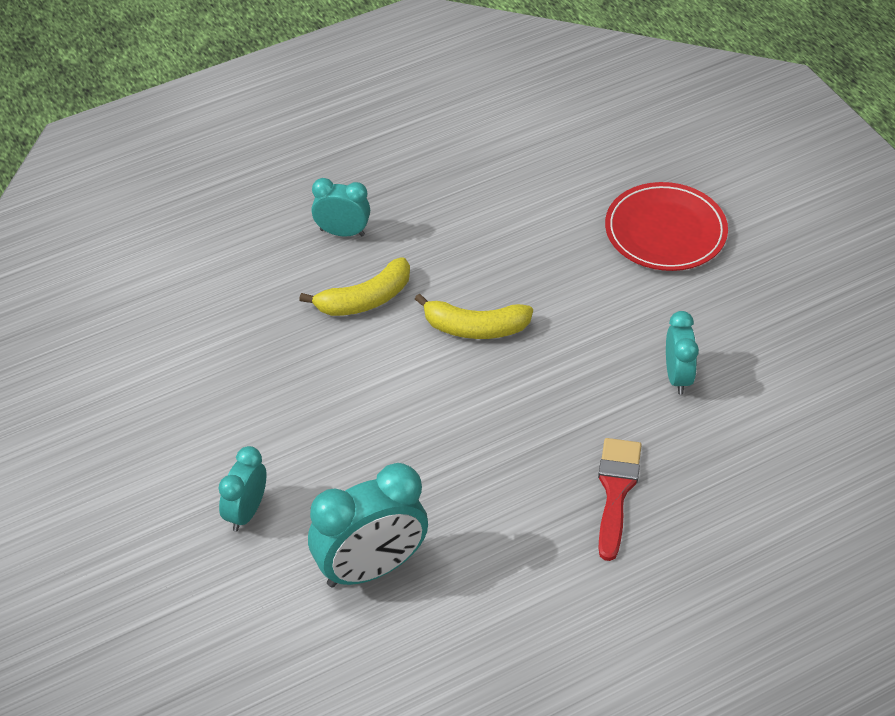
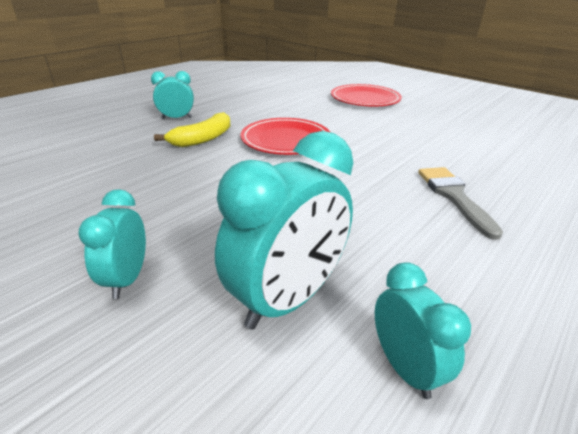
camera: 20 degrees left, 15 degrees down
(475, 328) = (286, 140): yellow banana -> red plate
(616, 491) = (454, 196): red brush -> grey brush
(677, 377) = (429, 141): turquoise clock -> turquoise clock (404, 367)

